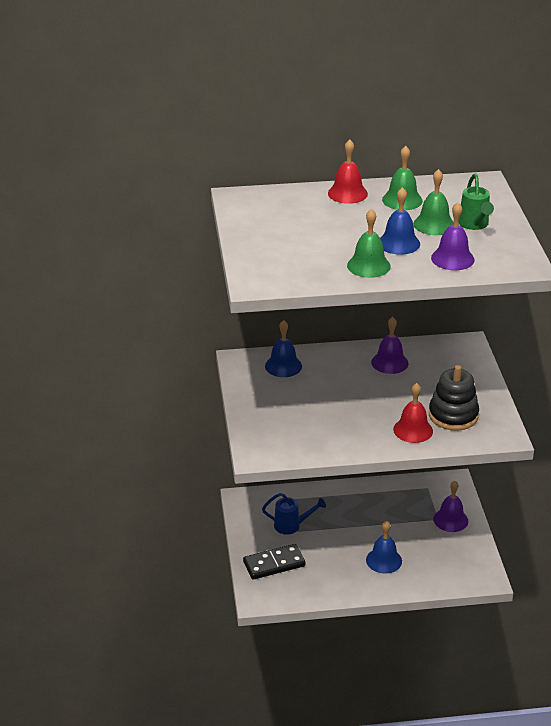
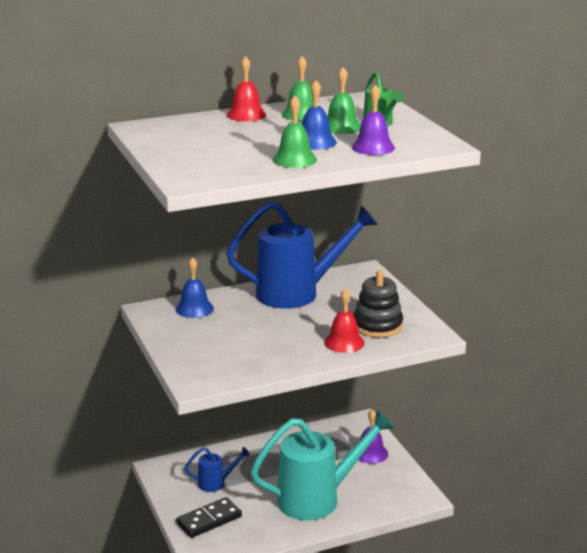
camera: 15 degrees left, 10 degrees down
(384, 560) = (319, 498): blue bell -> turquoise watering can
(389, 362) = (298, 293): purple bell -> blue watering can

